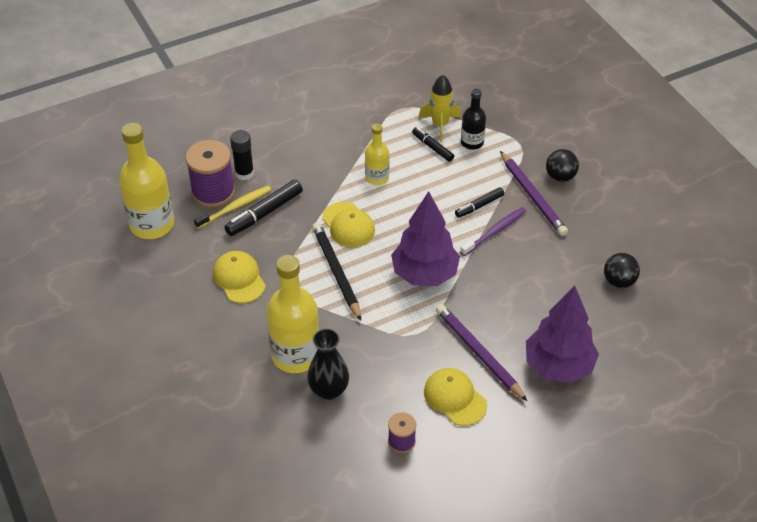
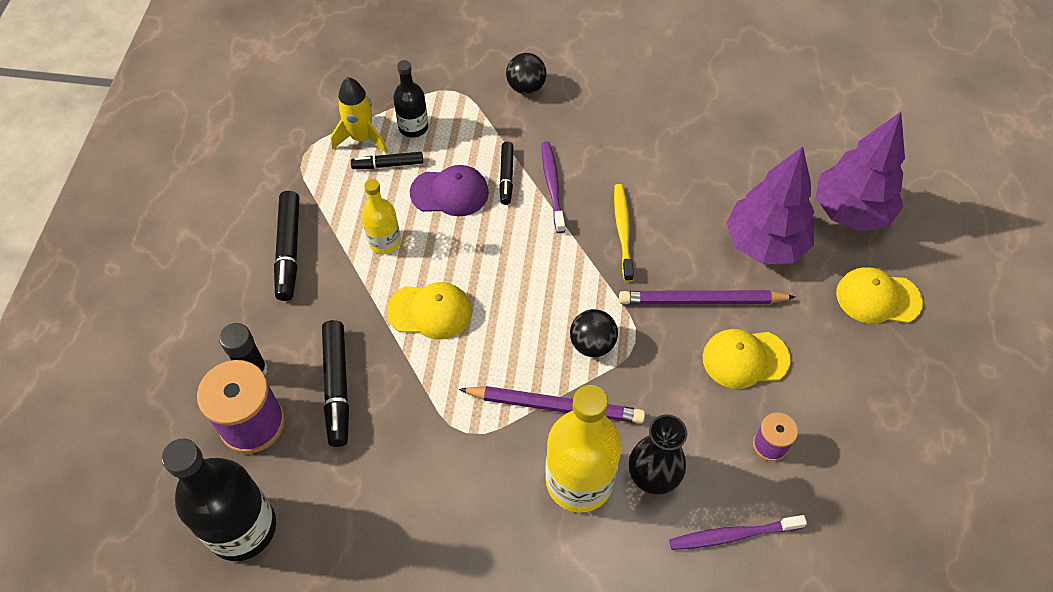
camera: 55 degrees left, 10 degrees up
(152, 224) = (242, 528): yellow bottle -> black bottle
(235, 207) = (299, 413): yellow toothbrush -> yellow toothbrush (623, 230)
(239, 279) = (416, 475): yellow cap -> yellow cap (877, 298)
(321, 450) = (732, 535): none -> purple toothbrush
(332, 141) = (289, 250): none -> black marker
(336, 272) = (489, 365): black pencil -> none
(424, 274) = (560, 283): purple tree -> purple tree (850, 212)
(440, 186) = (450, 192): none -> purple cap
(532, 196) = (532, 125): purple pencil -> purple pencil (555, 406)
(619, 281) = (695, 129): black ball -> black ball (592, 344)

